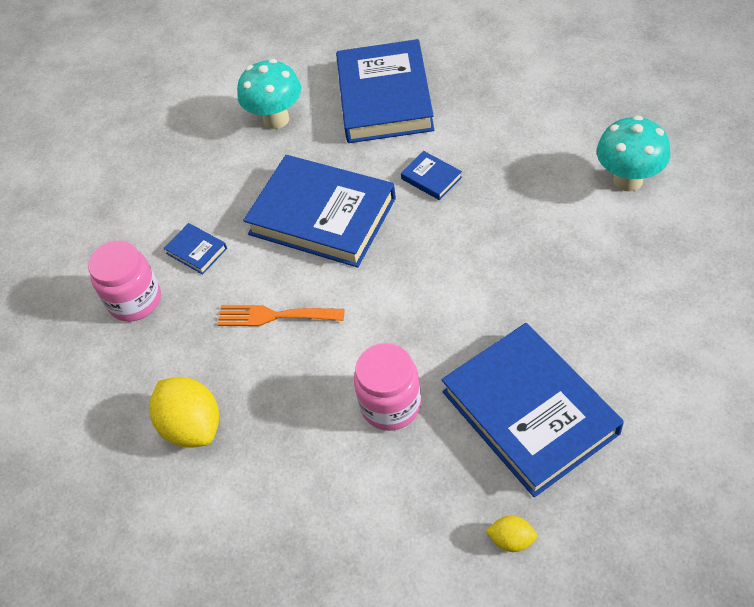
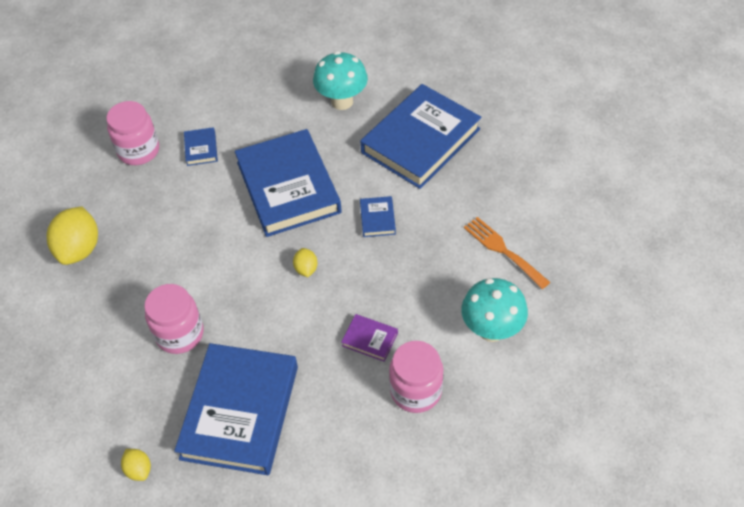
camera: 40 degrees right, 0 degrees up
(274, 316) = (190, 225): orange fork -> orange fork (503, 250)
(427, 261) = (306, 269): none -> yellow lemon
(551, 266) = (370, 339): none -> purple book
(637, 269) = (416, 391): none -> pink jar

